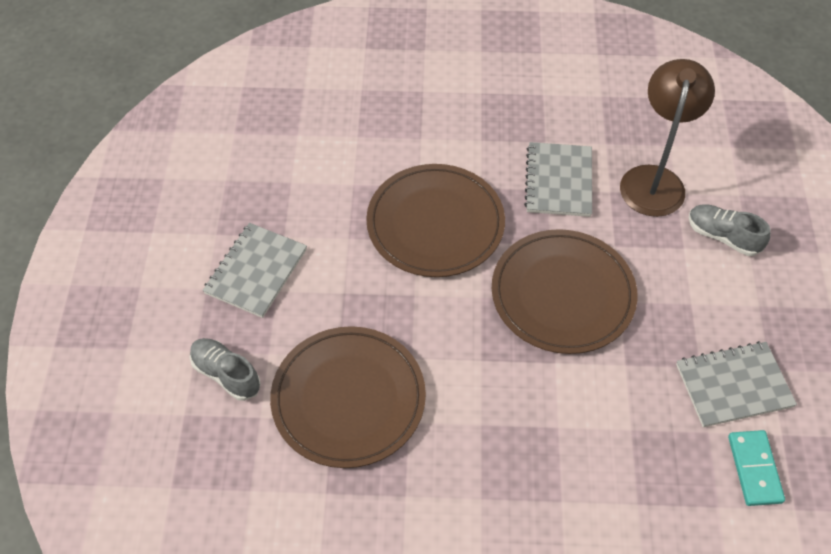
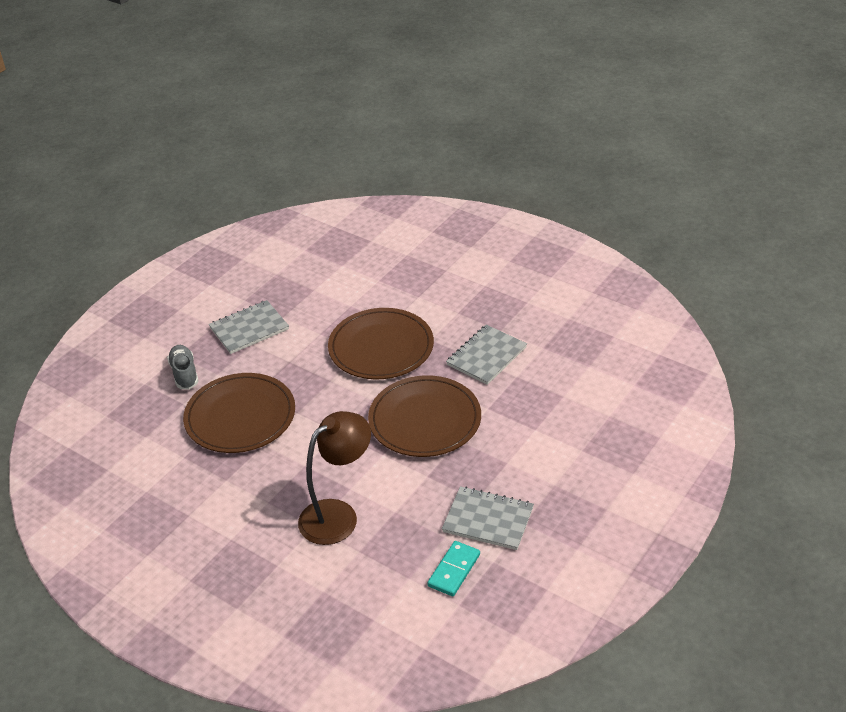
camera: 35 degrees right, 15 degrees down
(654, 179) = (555, 381): brown lamp -> brown lamp (338, 515)
(723, 236) = (570, 434): grey shoe -> none

